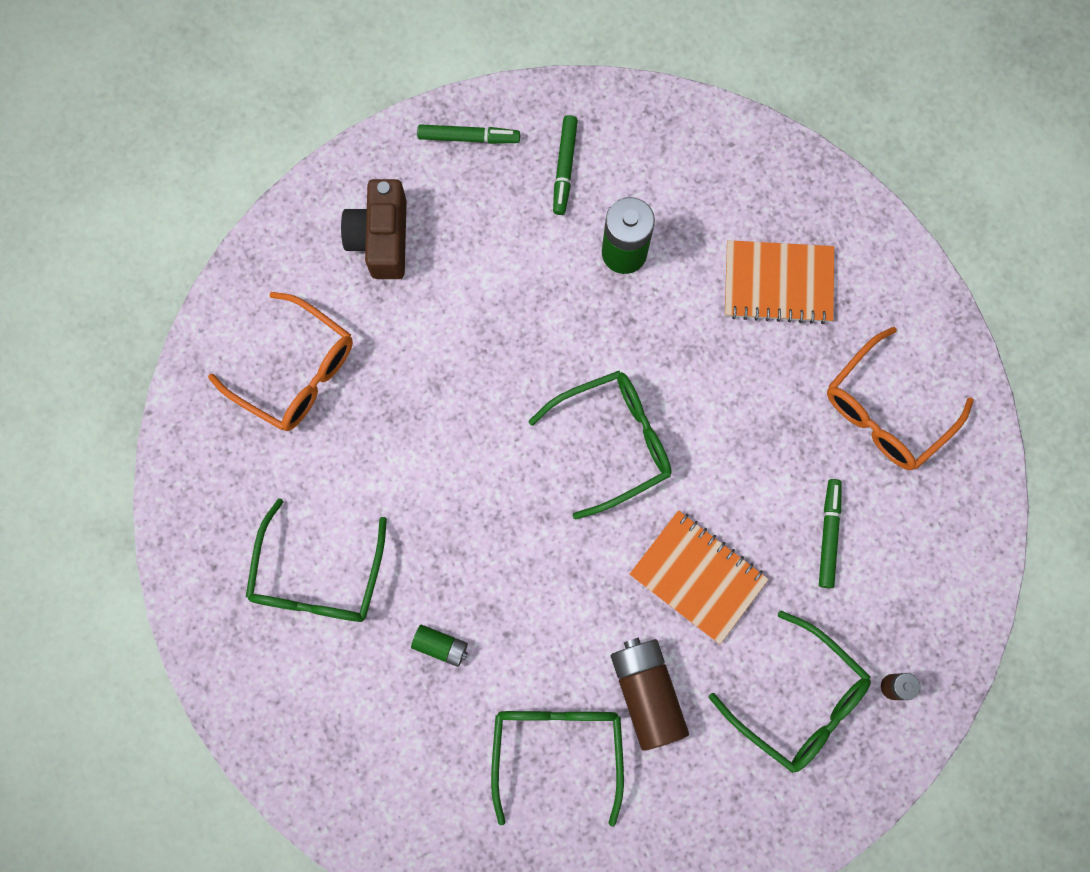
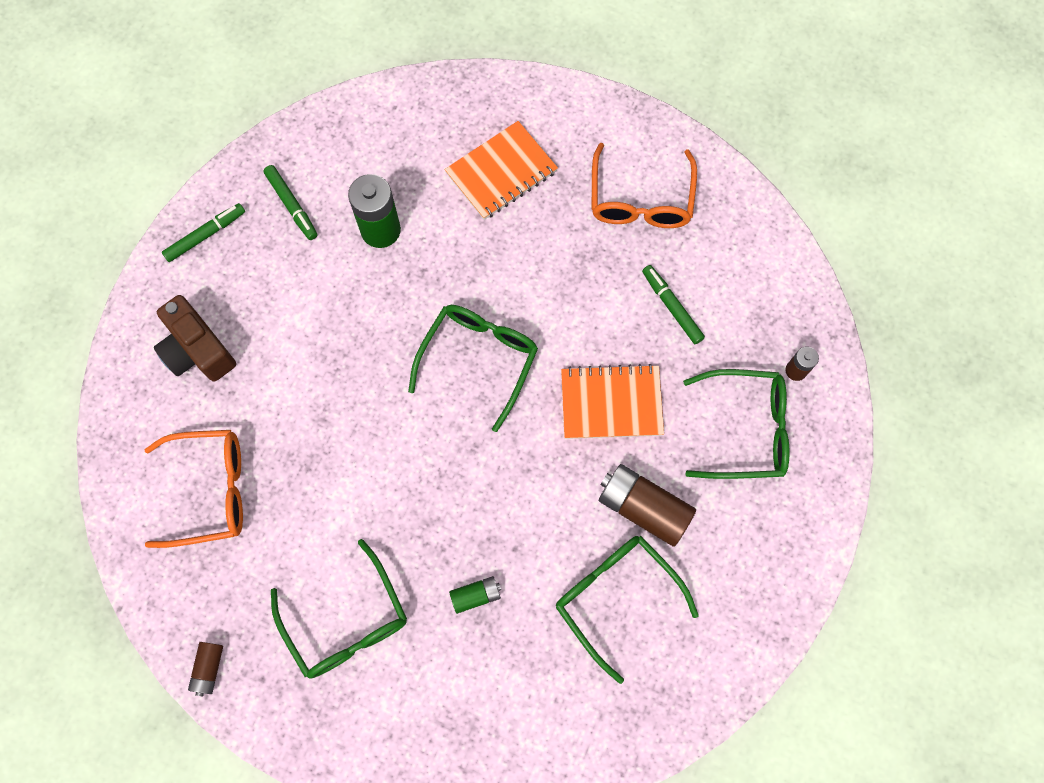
camera: 40 degrees left, 5 degrees down
(179, 522) = (209, 668): none -> brown battery

